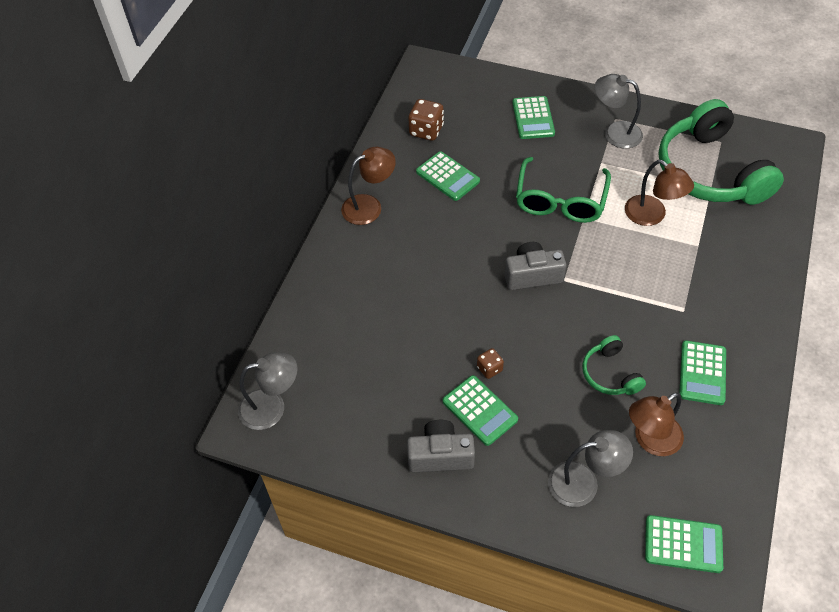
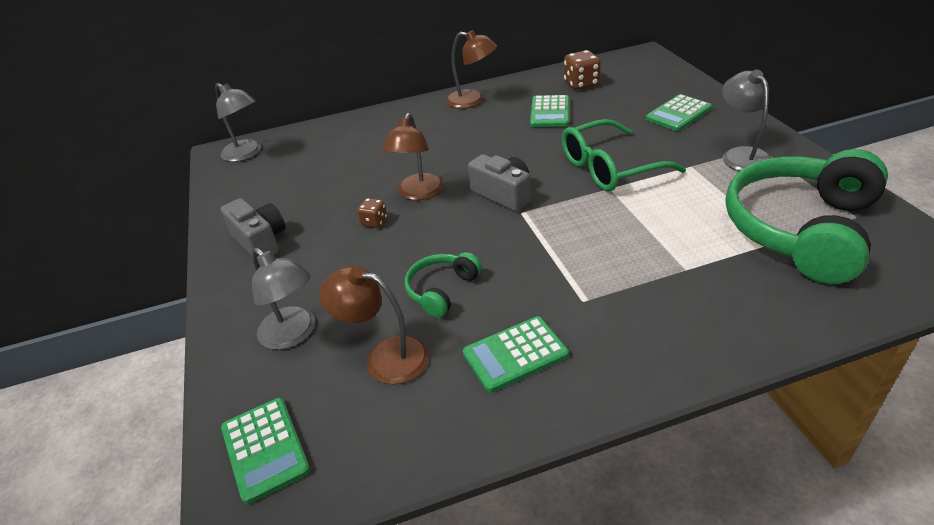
camera: 55 degrees right, 15 degrees down
(479, 410) = (324, 238): green calculator -> none
(652, 216) = (676, 222): brown lamp -> brown lamp (418, 193)

